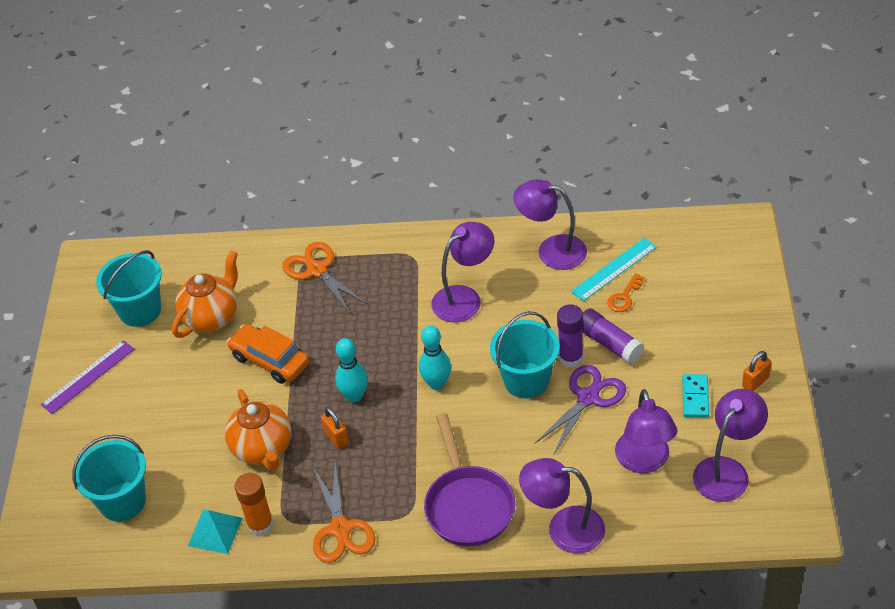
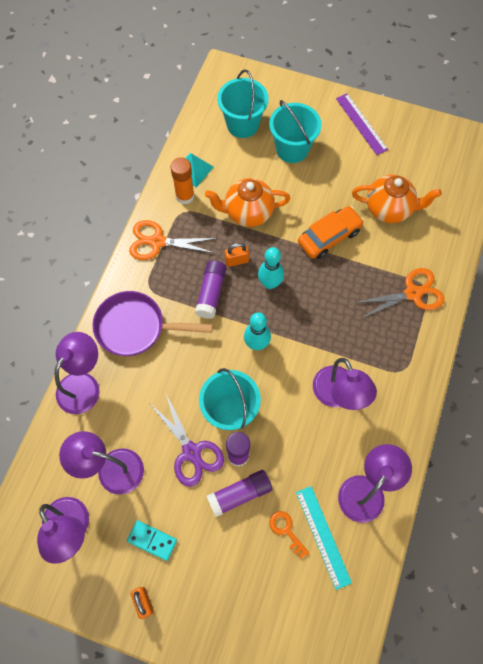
camera: 105 degrees right, 20 degrees up
(140, 310) = (414, 165): turquoise bucket -> turquoise bucket (292, 149)
(212, 317) = (389, 209): orange teapot -> orange teapot turned 45 degrees counterclockwise
(390, 447) = (211, 293): none -> purple glue stick

